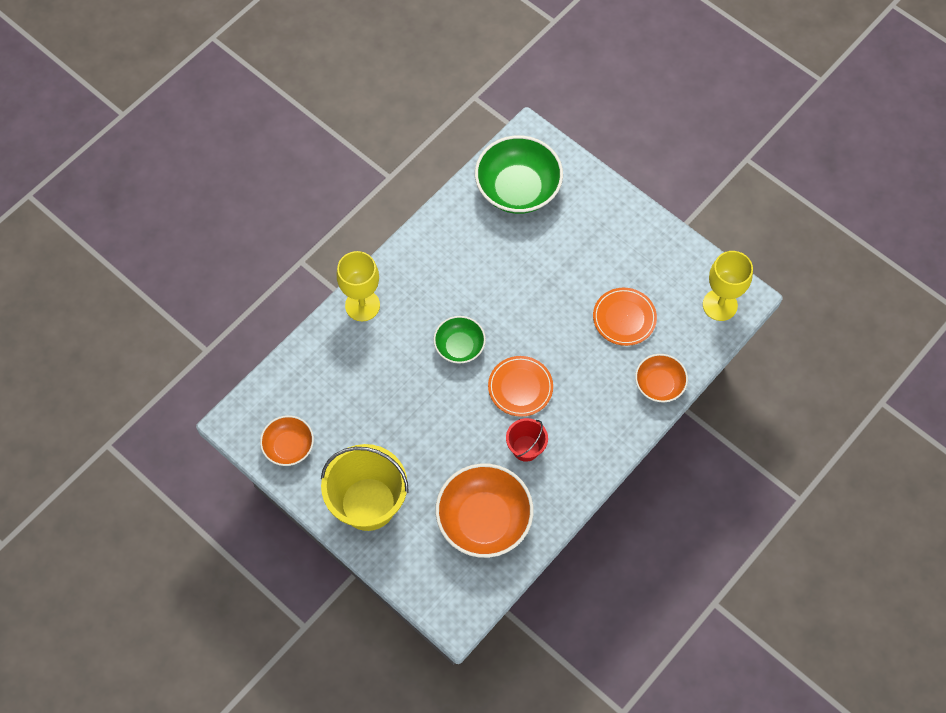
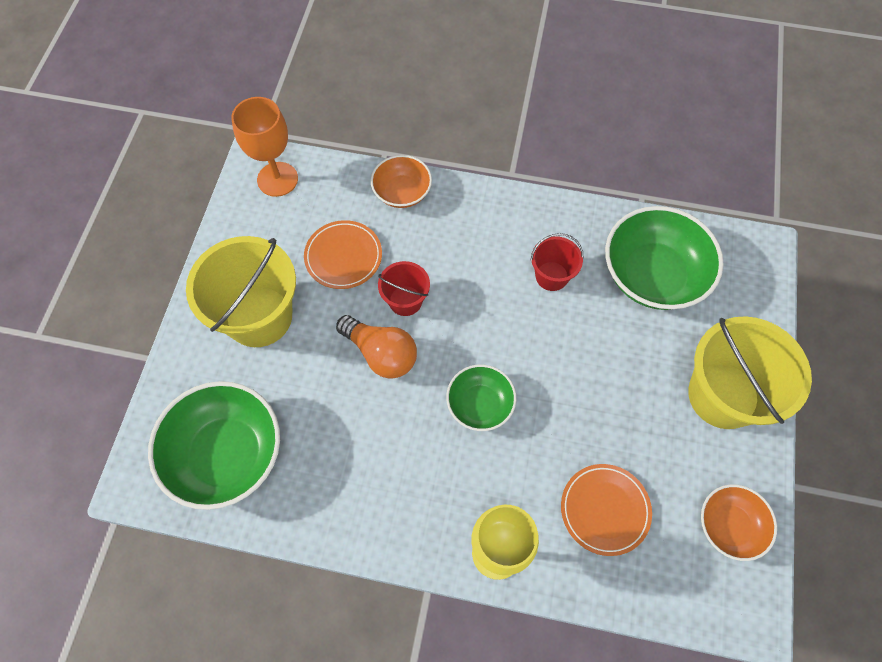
camera: 120 degrees left, 0 degrees up
(484, 520) = (653, 275): orange bowl -> green bowl
(520, 387) = (488, 315): orange plate -> orange plate (604, 510)
(533, 306) = (381, 353): none -> orange light bulb
(564, 340) = (405, 300): none -> red bucket
(606, 245) = (259, 316): none -> yellow bucket
(720, 305) = (277, 179): yellow goblet -> orange goblet

